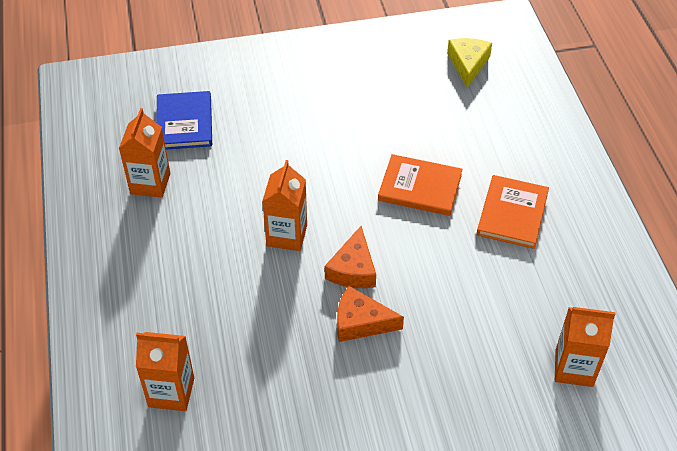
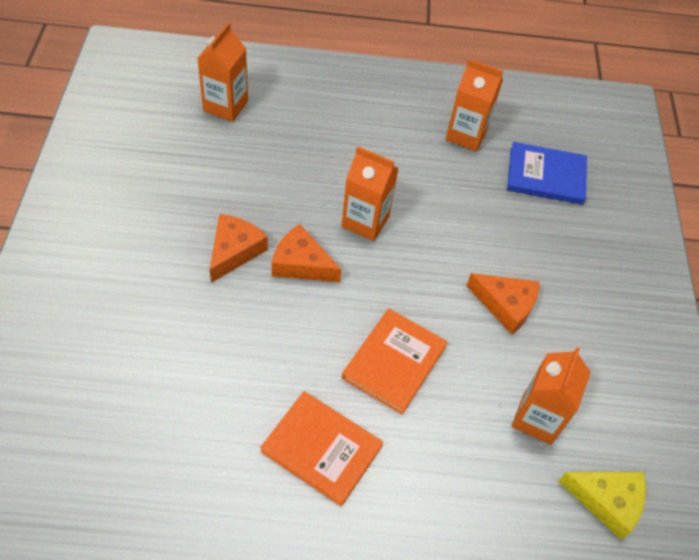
camera: 100 degrees right, 5 degrees up
(336, 131) = (505, 305): none -> orange cheese
(574, 368) = (87, 423): orange carton -> orange carton (537, 418)

